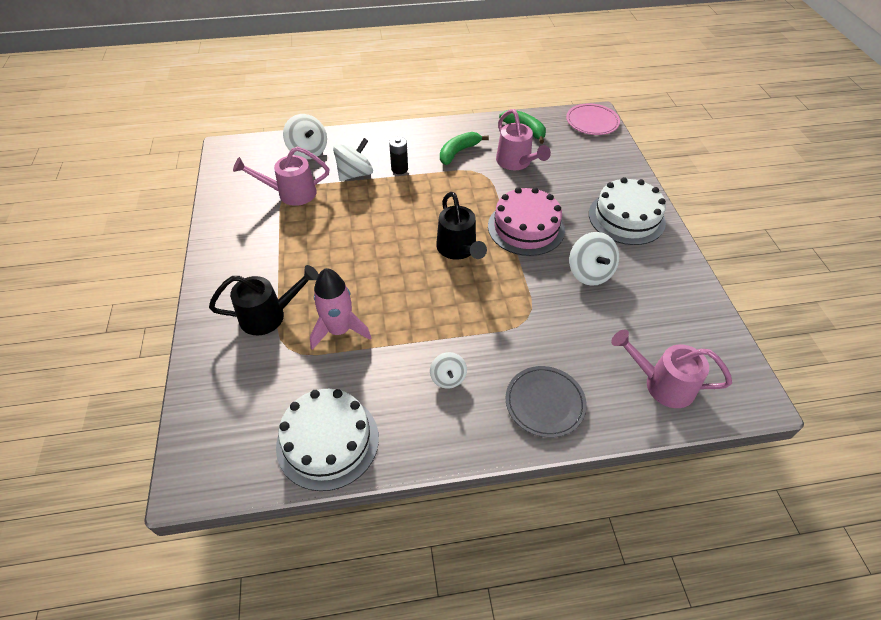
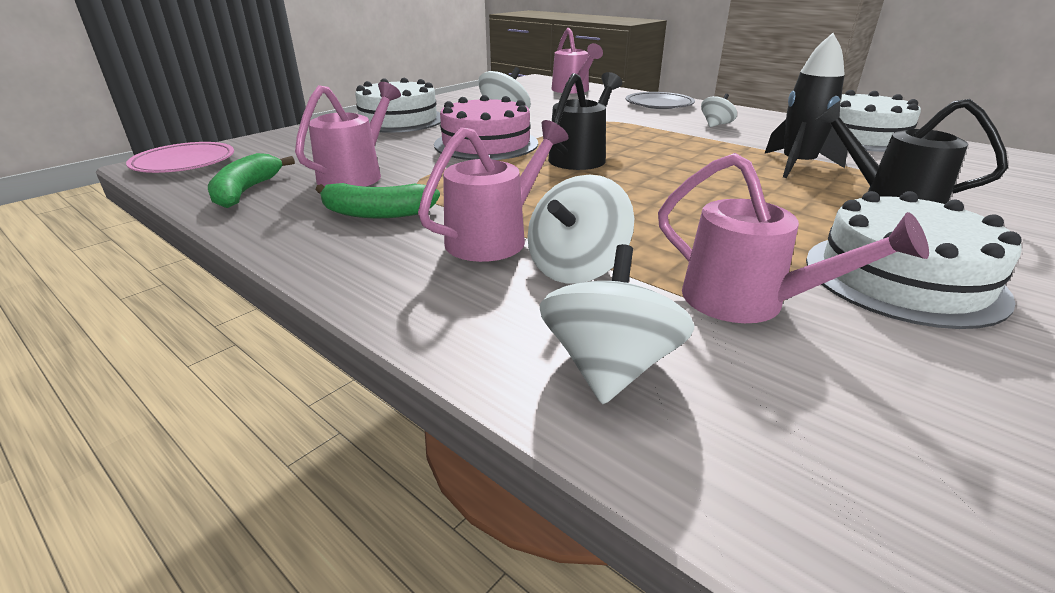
camera: 130 degrees left, 20 degrees down
(246, 240) = (902, 277): none -> white cake
(339, 330) = (797, 165): pink rocket -> black rocket
(355, 174) = (576, 268): white spinning top -> white spinning top turned 60 degrees counterclockwise
(399, 169) = (495, 238): black battery -> pink watering can

